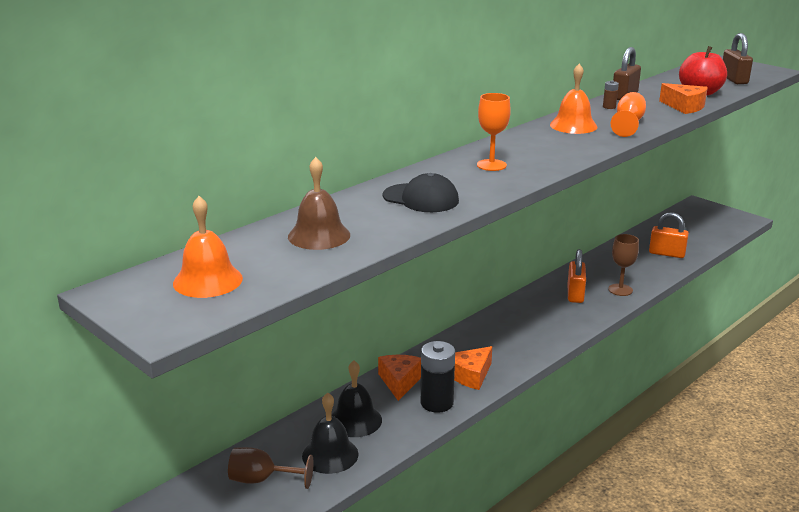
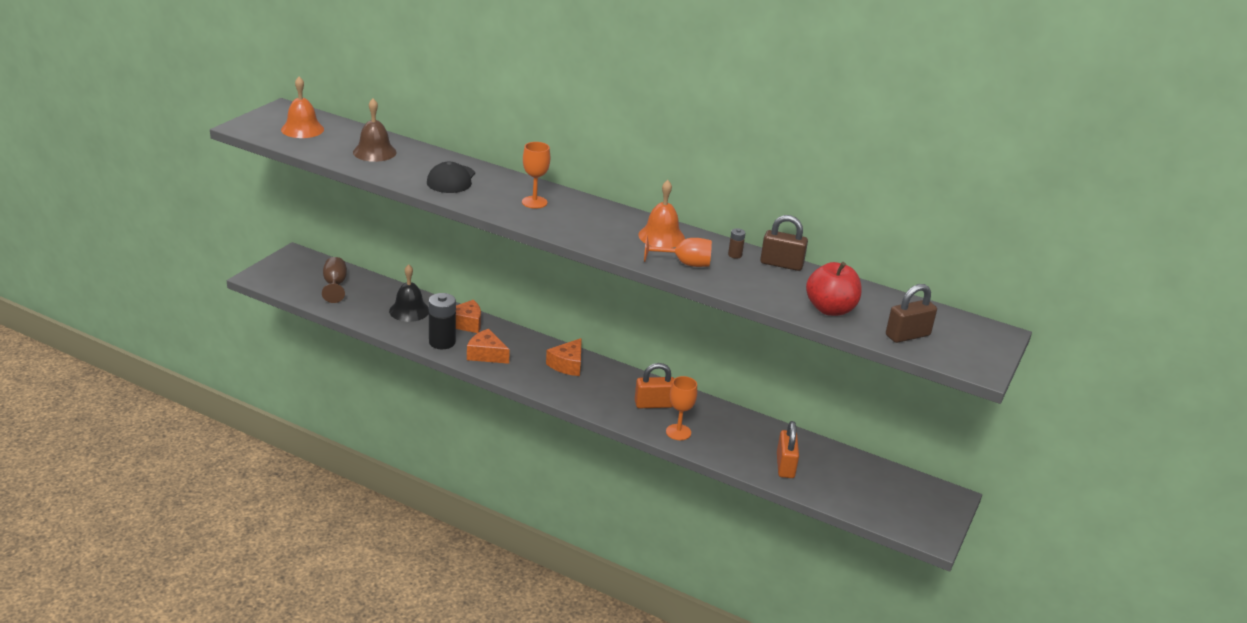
camera: 70 degrees right, 5 degrees up
(330, 455) = (367, 306): black bell -> none
(620, 290) = (678, 432): brown goblet -> orange goblet
(684, 107) = (767, 297): orange cheese -> orange cheese (567, 364)

